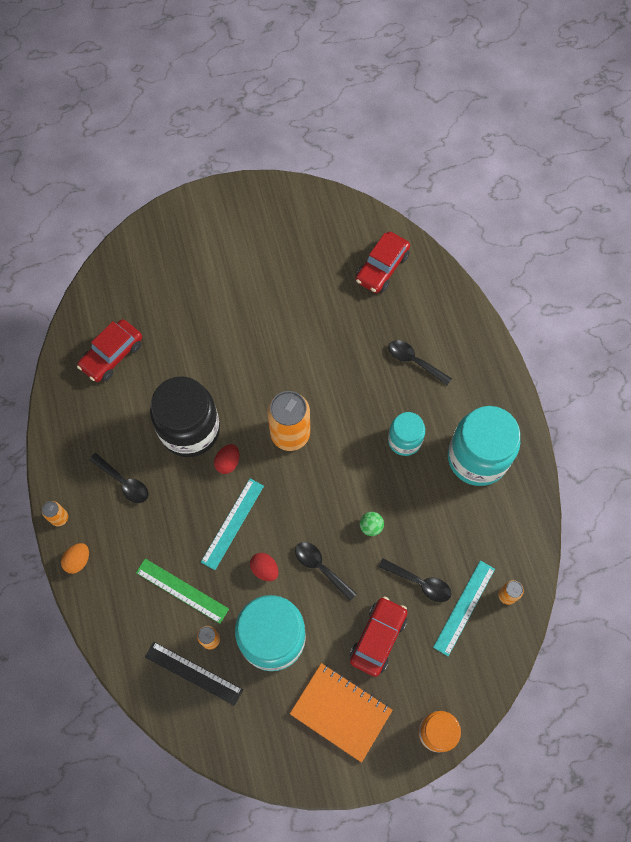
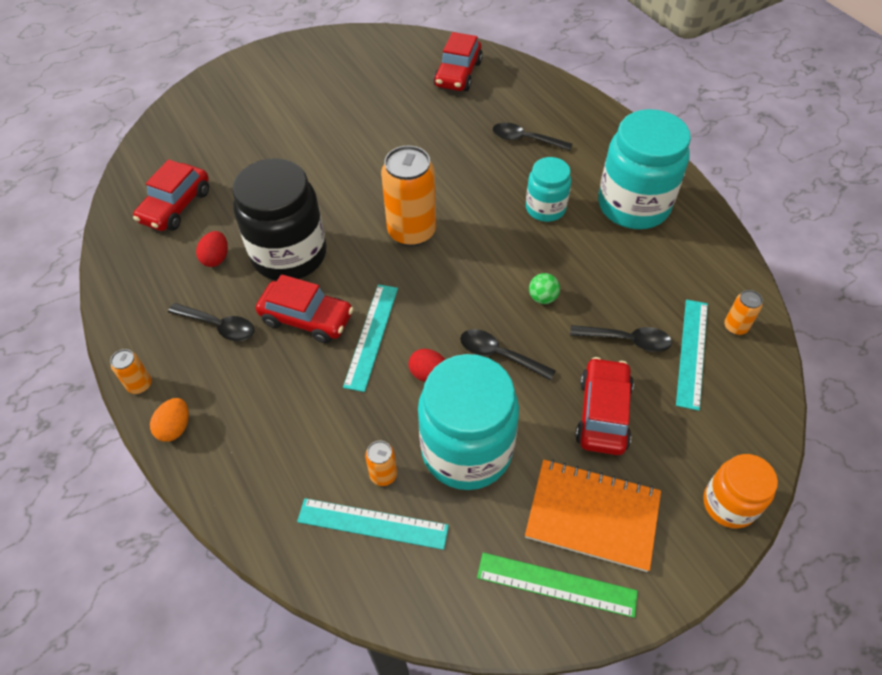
camera: 15 degrees left, 15 degrees down
(182, 590) = (327, 426): green ruler -> green ruler (556, 584)
(189, 494) = (307, 319): none -> red car
(193, 673) = (372, 524): black ruler -> turquoise ruler
(228, 462) = (346, 276): red egg -> red egg (216, 258)

